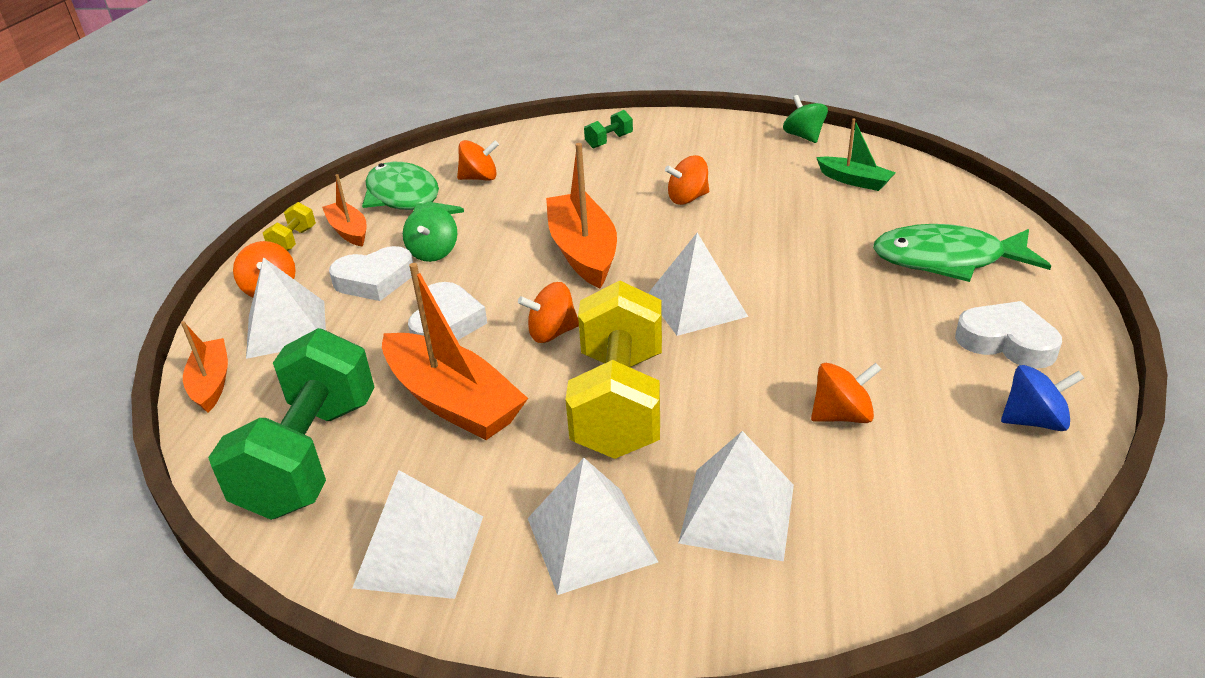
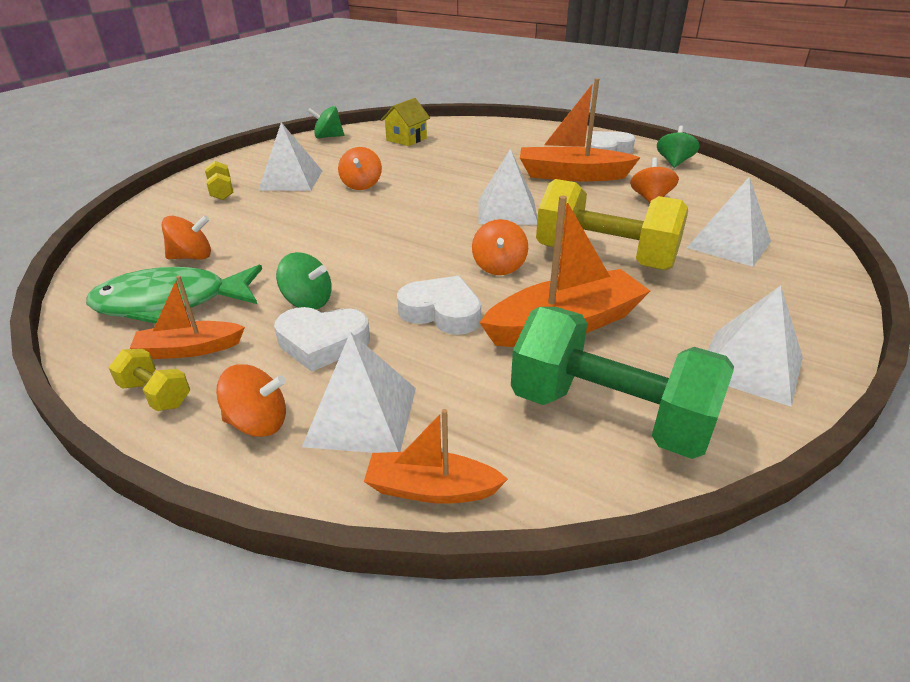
camera: 70 degrees left, 0 degrees up
(375, 280) = (322, 343): white heart -> white heart turned 90 degrees clockwise
(480, 178) = (192, 257): orange spinning top -> orange spinning top turned 60 degrees clockwise
(583, 251) = (391, 234): orange boat -> orange boat (571, 175)
(590, 539) = (746, 294): white pyramid -> white pyramid (291, 180)
(609, 141) = (221, 192): green dumbbell -> yellow dumbbell
(854, 181) = (406, 139): green boat -> yellow house
(947, 260) = (521, 142): green fish -> none
(1034, 421) = (674, 162): blue spinning top -> green spinning top

